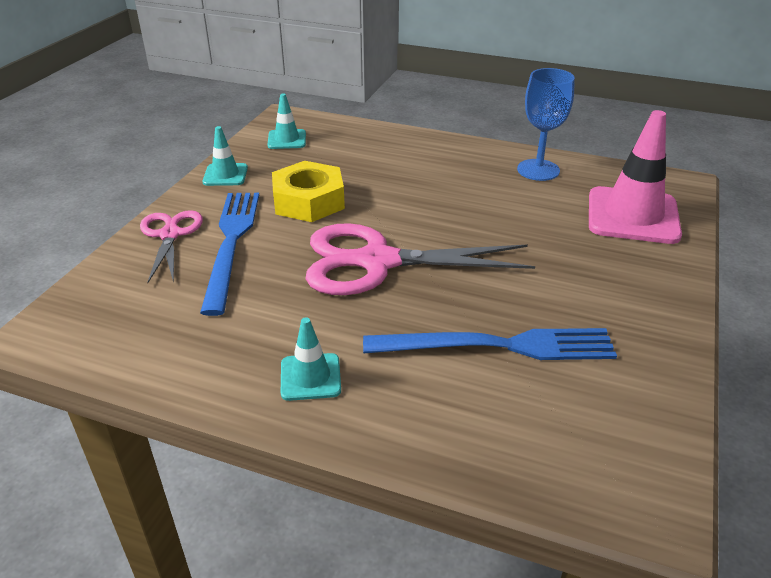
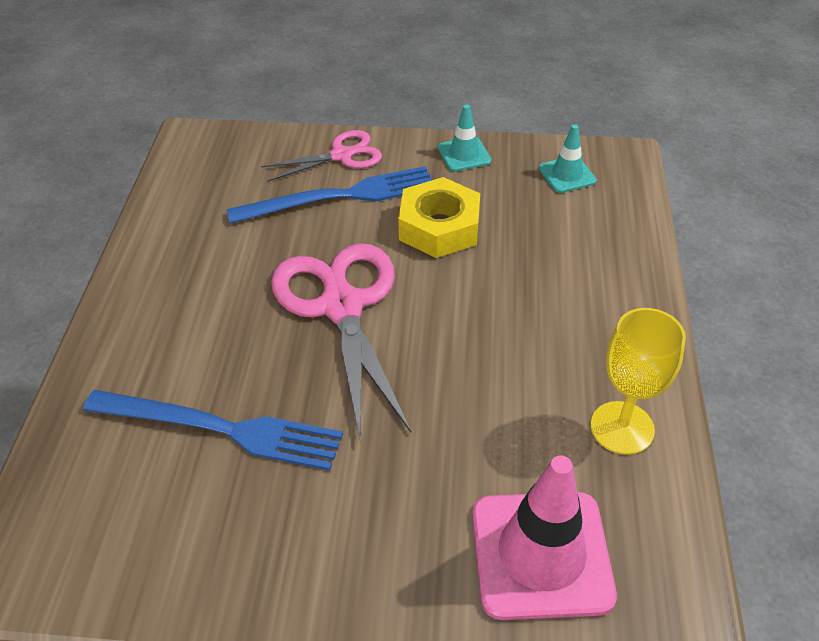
camera: 75 degrees right, 10 degrees up
(310, 377) = (158, 301): turquoise traffic cone -> none
(498, 346) = (221, 428): blue fork -> blue fork turned 60 degrees counterclockwise
(538, 170) = (622, 428): blue goblet -> yellow goblet

